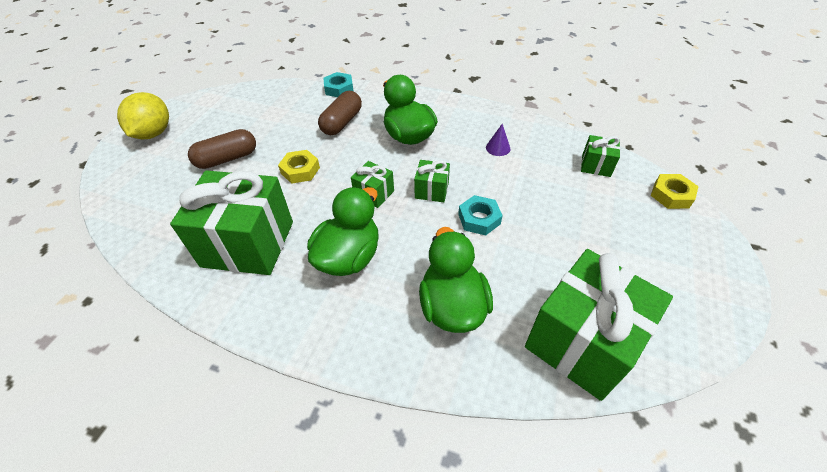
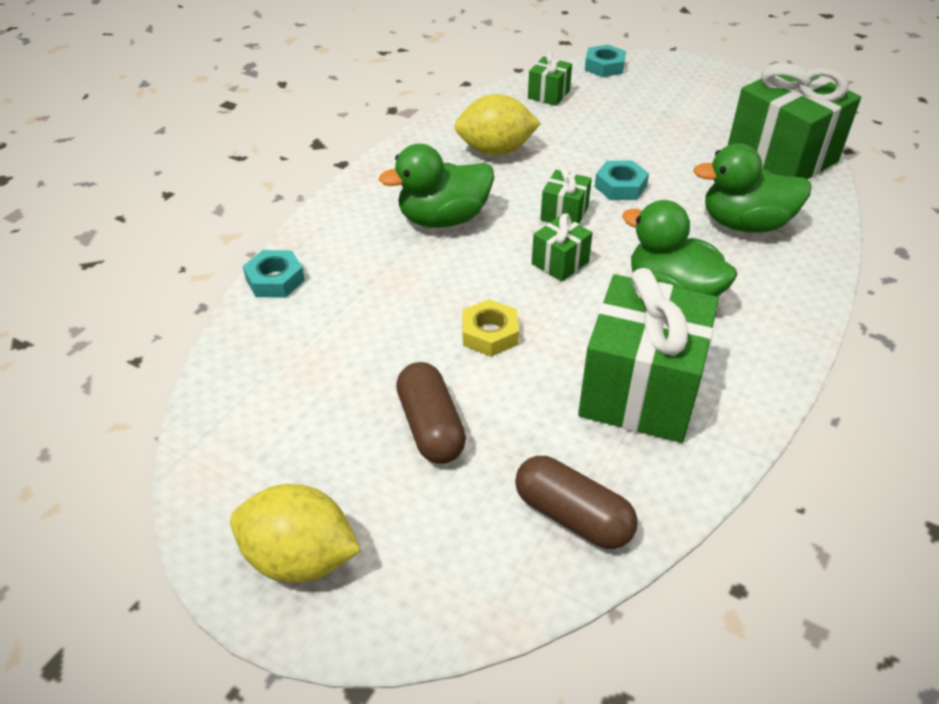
camera: 80 degrees left, 5 degrees down
(342, 122) = (380, 282): brown capsule -> brown capsule (572, 516)
(498, 148) = (495, 151): purple cone -> yellow lemon
(671, 195) = (604, 66): yellow nut -> turquoise nut

